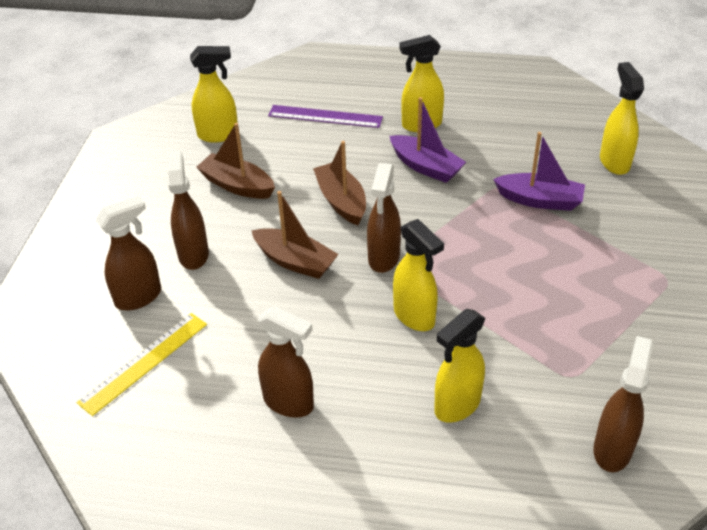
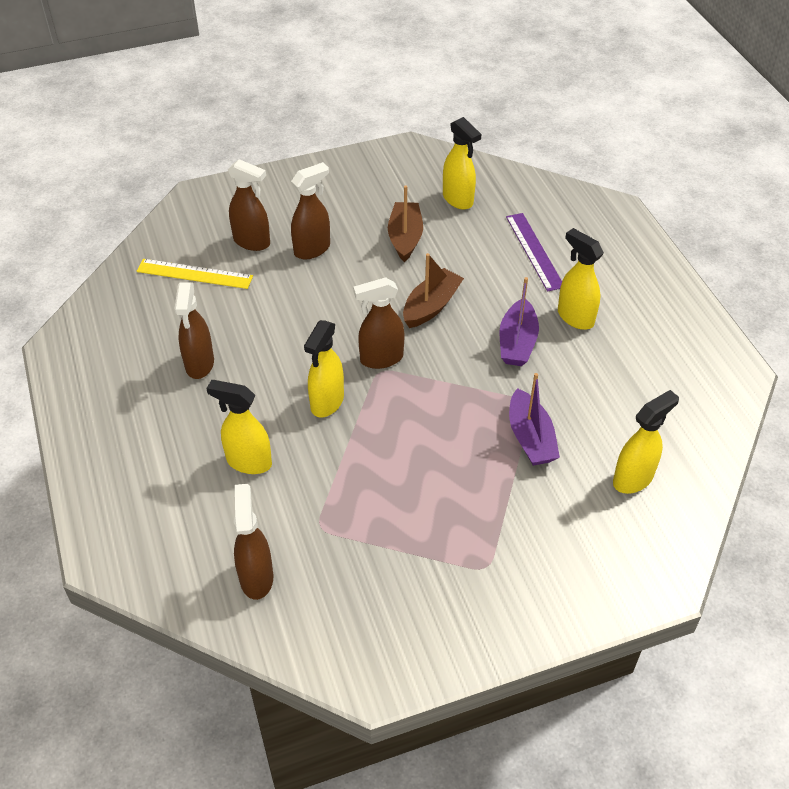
camera: 60 degrees right, 5 degrees up
(295, 261) = (342, 308): brown boat -> none
(612, 449) = (256, 577): brown spray bottle -> brown spray bottle turned 90 degrees counterclockwise

